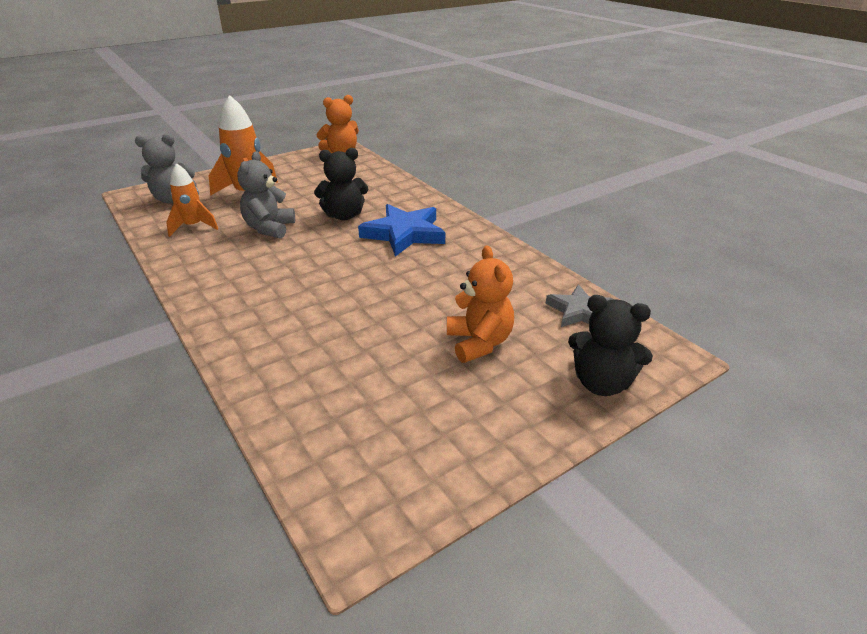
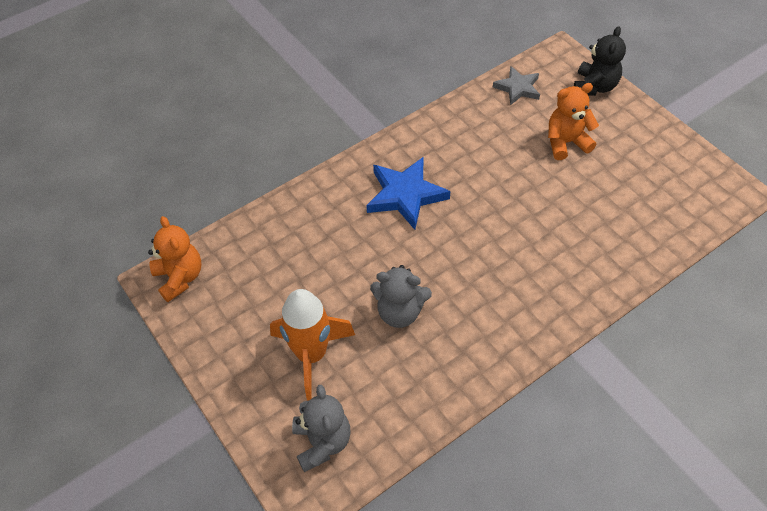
camera: 90 degrees left, 20 degrees up
(193, 227) = (399, 390): orange rocket -> none
(344, 216) = (367, 249): black teddy bear -> none

